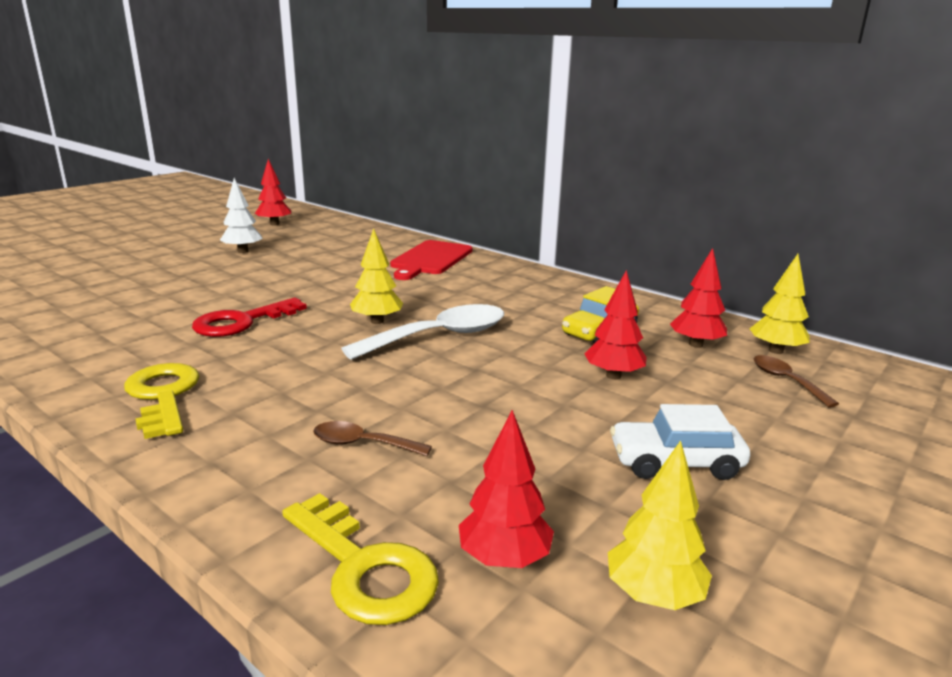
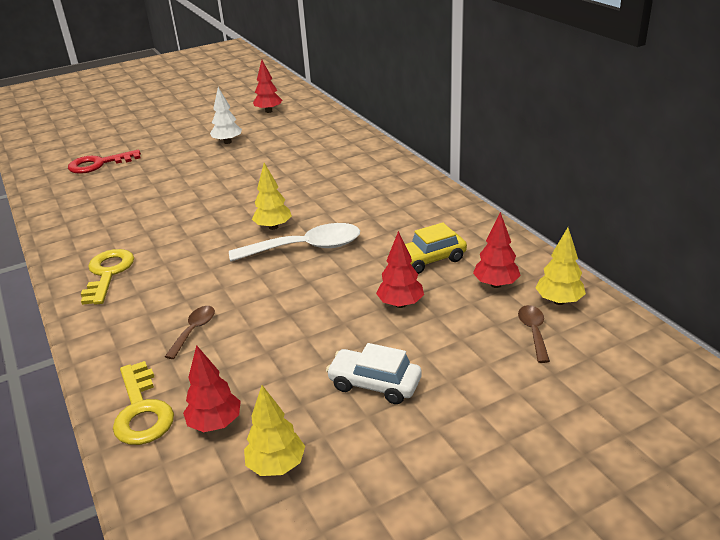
camera: 25 degrees right, 10 degrees up
(242, 322) = (186, 216): red key -> red key (99, 164)
(362, 444) = (194, 330): brown spoon -> brown spoon turned 75 degrees clockwise
(430, 259) = (360, 164): red cutting board -> none

